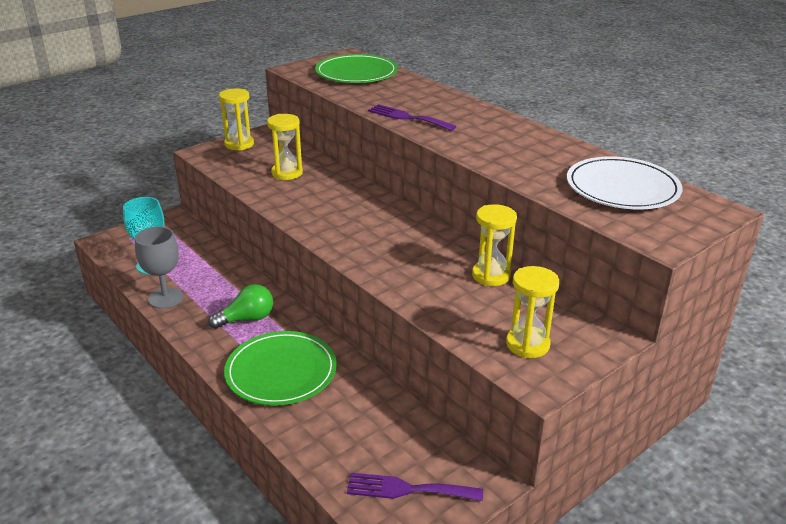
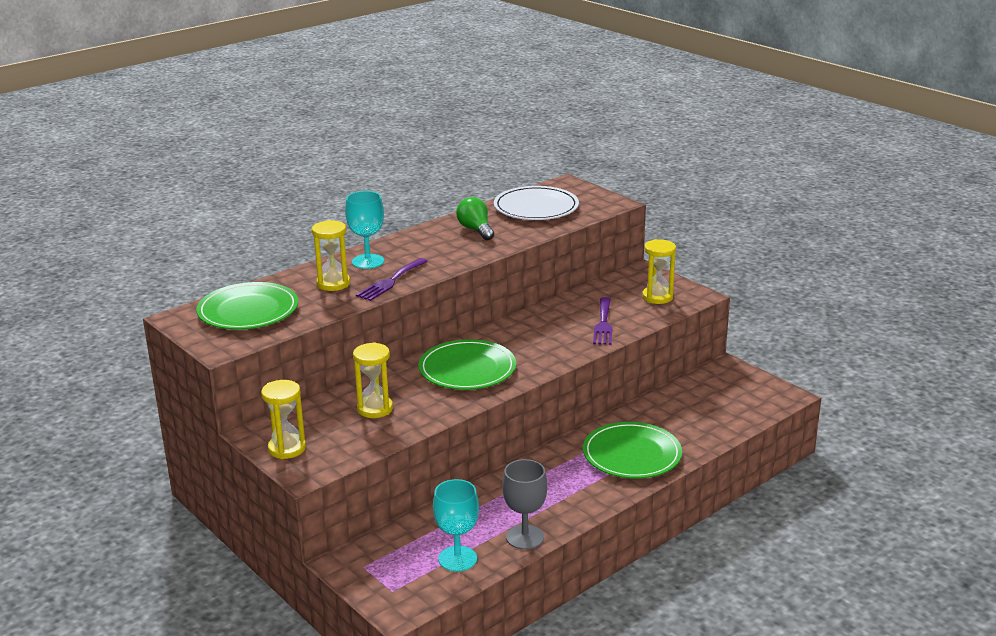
camera: 90 degrees left, 5 degrees down
(247, 319) = (557, 480): green light bulb -> green light bulb (476, 230)
(348, 212) = (467, 369): none -> green plate
(407, 489) = (744, 394): purple fork -> purple fork (603, 324)
(452, 108) = (368, 261): none -> turquoise goblet
(491, 275) = (571, 306): yellow hourglass -> yellow hourglass (333, 284)

